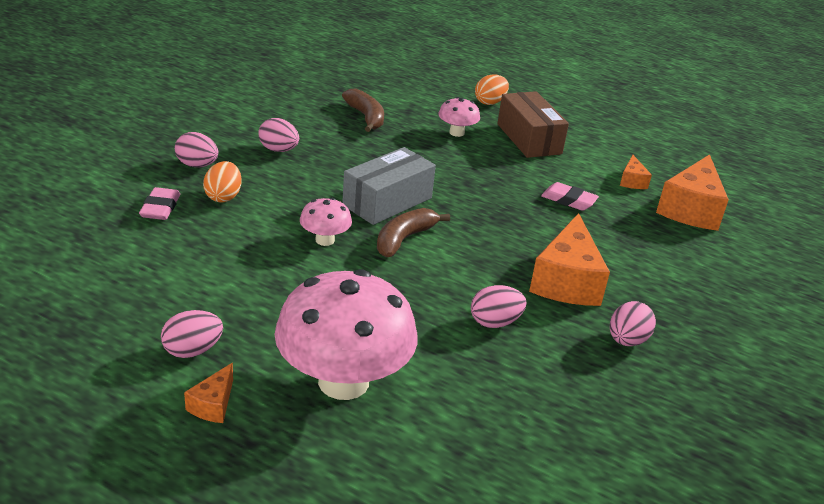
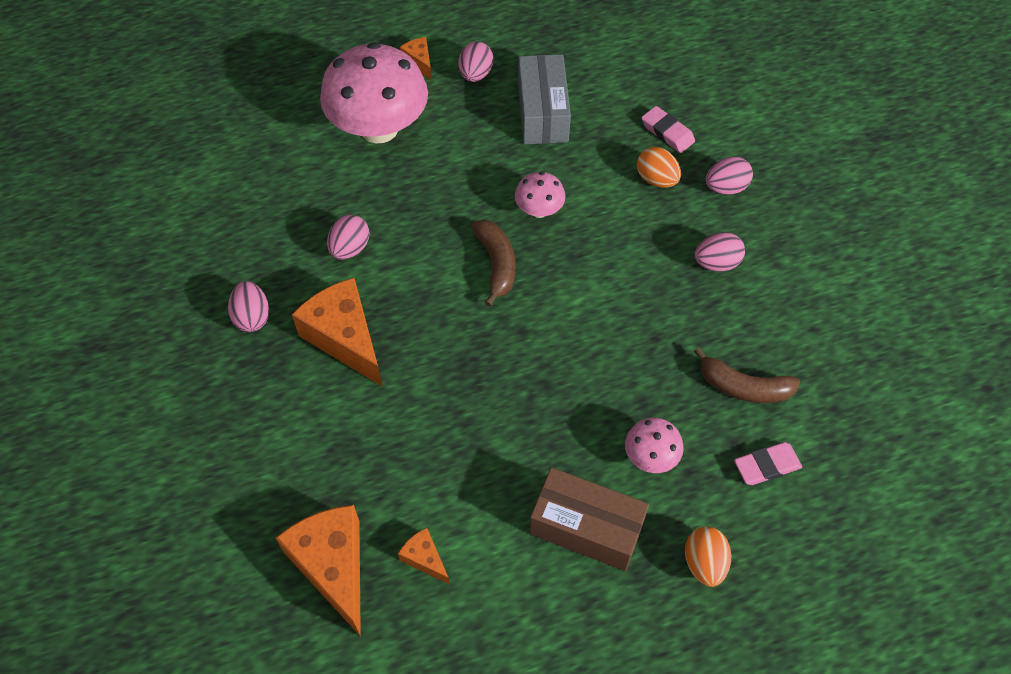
camera: 135 degrees right, 25 degrees up
(387, 201) = (561, 291): grey box -> grey box (542, 112)
(568, 200) = (444, 452): pink eraser -> pink eraser (766, 466)

